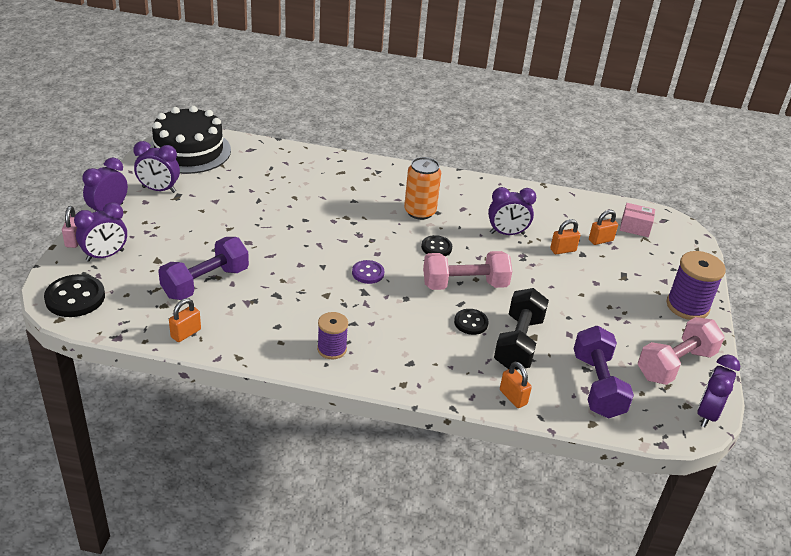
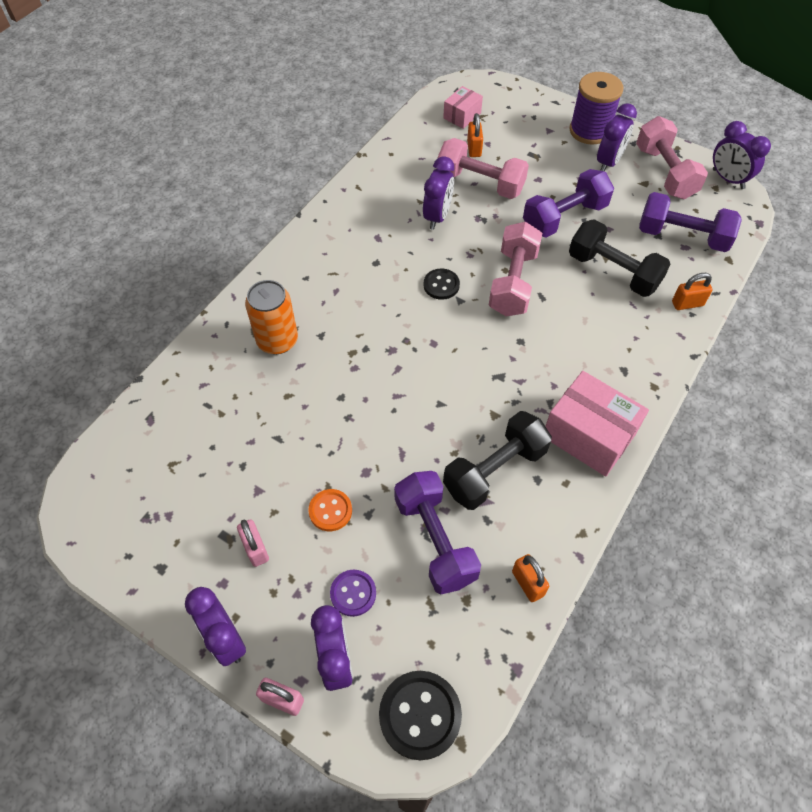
camera: 65 degrees left, 20 degrees up
(159, 190) = (200, 559): purple clock -> purple clock (609, 162)
(173, 208) = (255, 549): none -> pink padlock
(189, 151) = (115, 498): black cake -> none
(211, 232) = (330, 511): none -> orange button
(275, 302) = (494, 470): none -> black dumbbell
(332, 349) = (589, 435): purple spool -> pink box
(368, 273) = (467, 363): purple button -> purple button (353, 593)
(420, 212) = (369, 278): orange can -> orange can (277, 340)
(471, 323) = (574, 298): black button -> none
(561, 304) = (564, 217): none -> purple dumbbell
(563, 250) = (480, 183): orange padlock -> pink dumbbell

